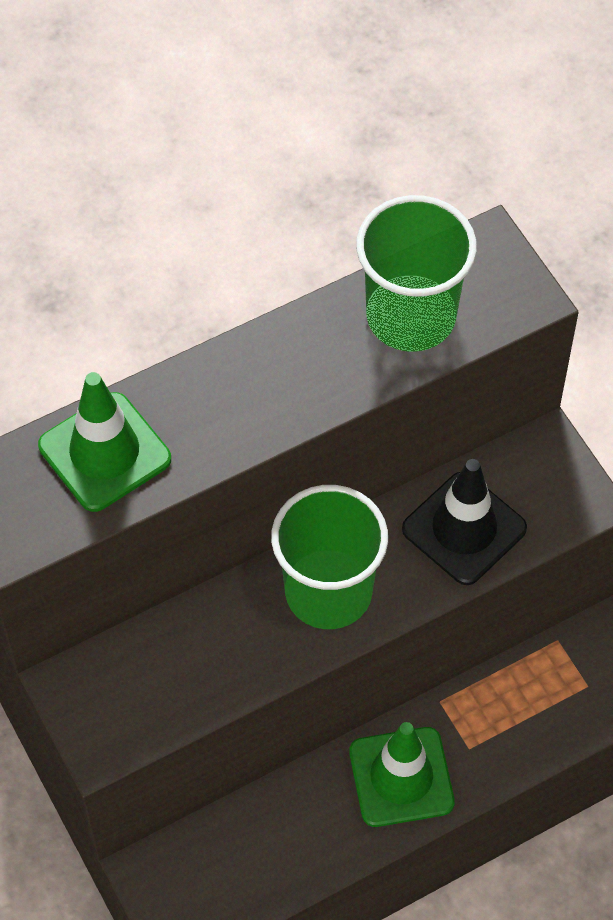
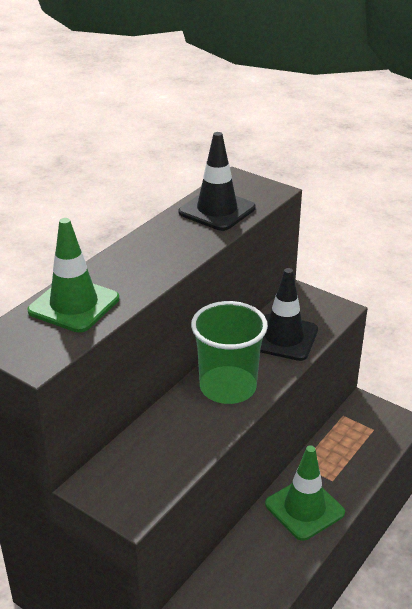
camera: 25 degrees left, 25 degrees down
(411, 316) = (217, 210): green cup -> black traffic cone

